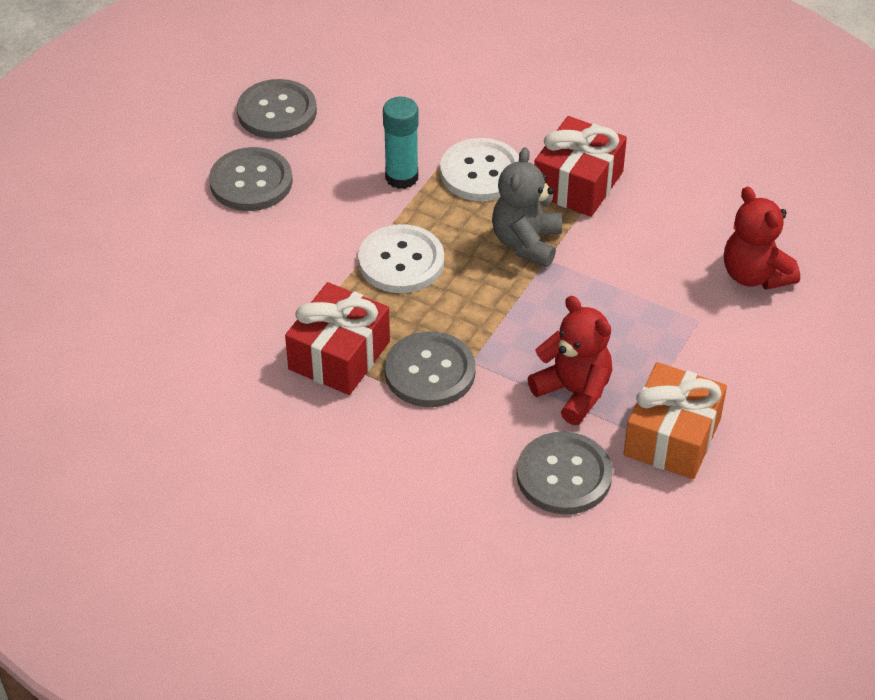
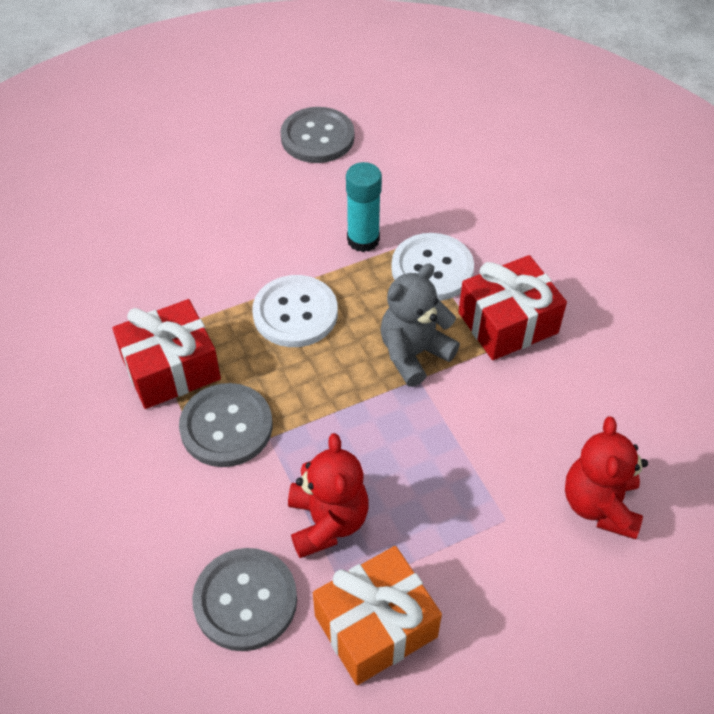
camera: 35 degrees right, 5 degrees up
(251, 182) = (245, 184): grey button -> none

